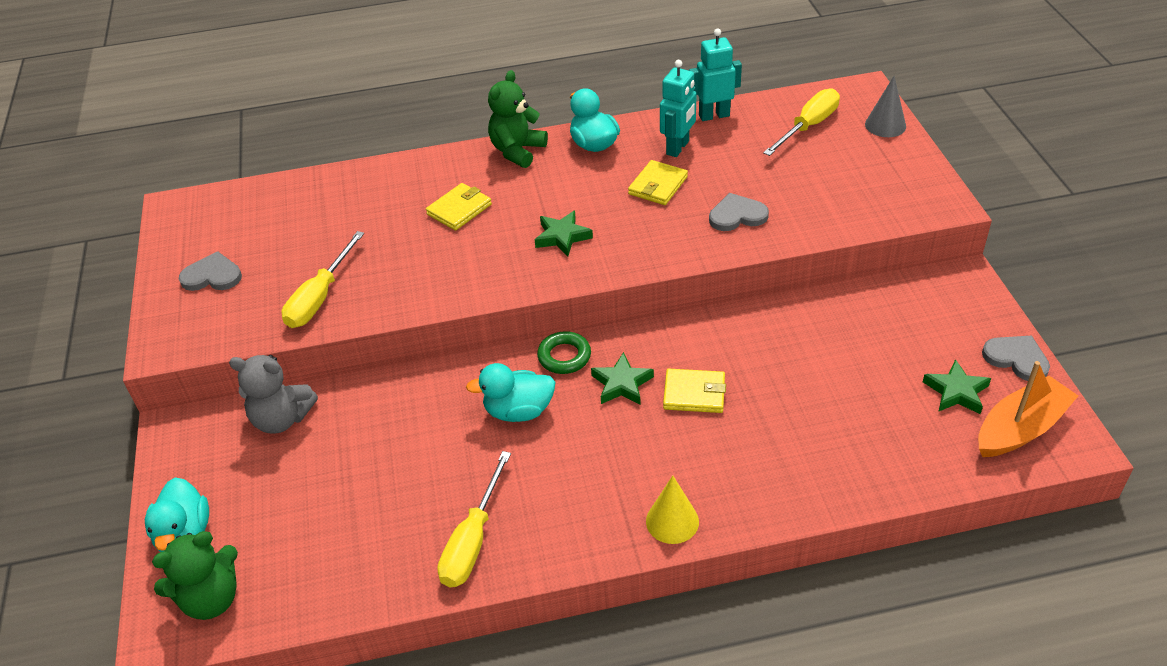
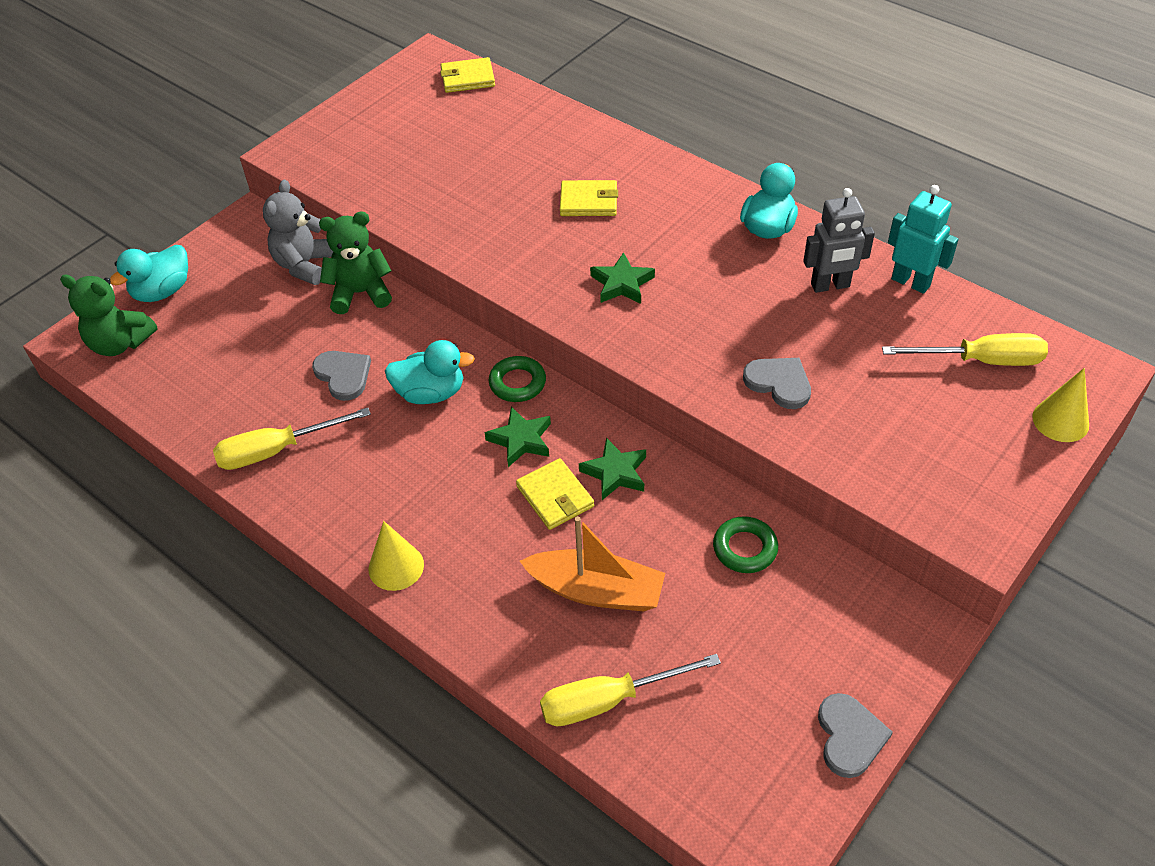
camera: 50 degrees right, 5 degrees up
(212, 276) = (377, 125): grey heart -> grey heart (343, 375)
(282, 419) = (304, 265): grey teddy bear -> grey teddy bear turned 45 degrees clockwise
(320, 297) = (409, 193): yellow screwdriver -> yellow screwdriver (608, 700)
(517, 151) = (702, 187): green teddy bear -> green teddy bear (360, 293)
(518, 411) = (430, 393): turquoise duck -> turquoise duck turned 135 degrees clockwise
(658, 185) = (759, 304): yellow wallet -> yellow wallet (467, 78)
(678, 148) = (830, 286): turquoise robot -> grey robot
(831, 323) = (745, 548): none -> green ring
(885, 125) = (1060, 420): grey cone -> yellow cone
(956, 392) = (748, 704): green star -> green star (615, 472)
(1020, 428) = (747, 788): orange boat -> orange boat (596, 591)

